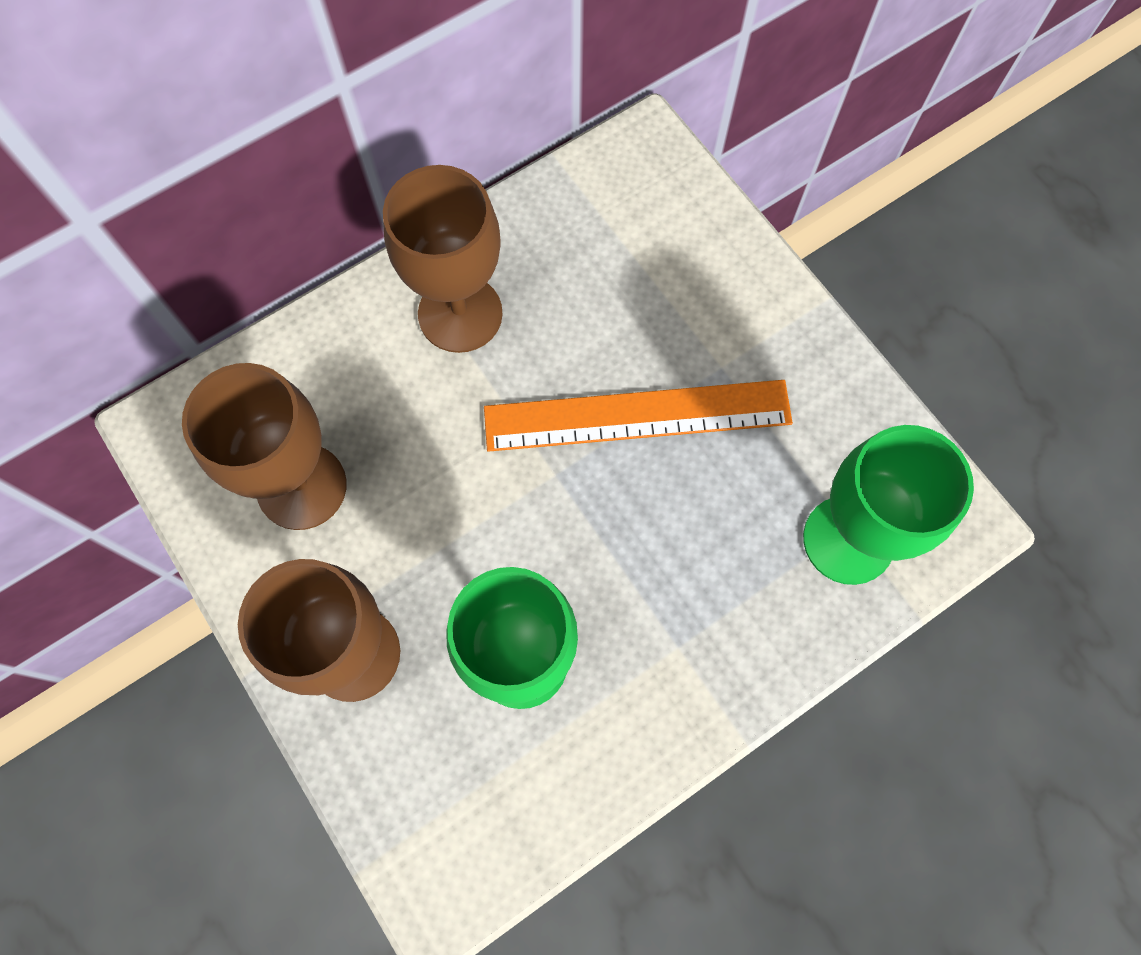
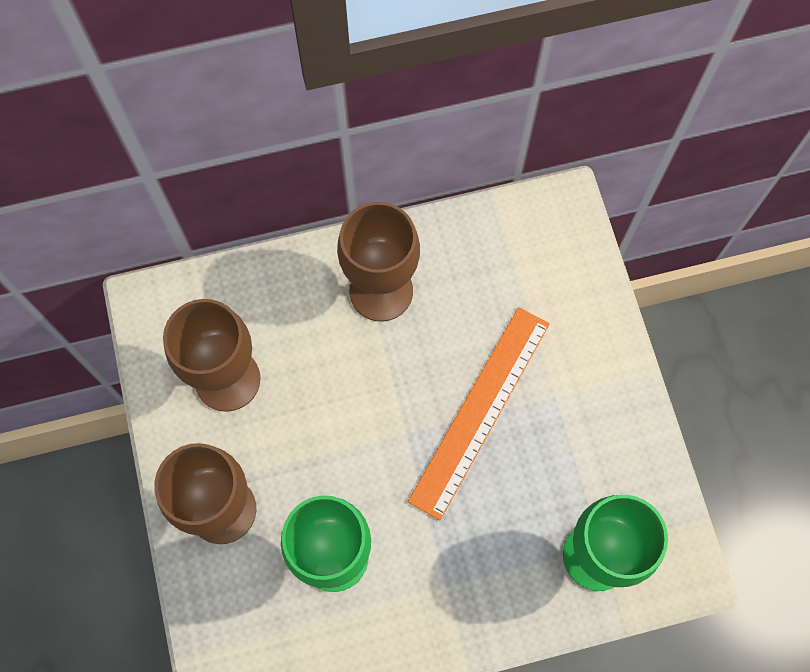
camera: 20 degrees right, 0 degrees up
(637, 415) = (480, 410): orange ruler -> orange ruler turned 75 degrees counterclockwise

